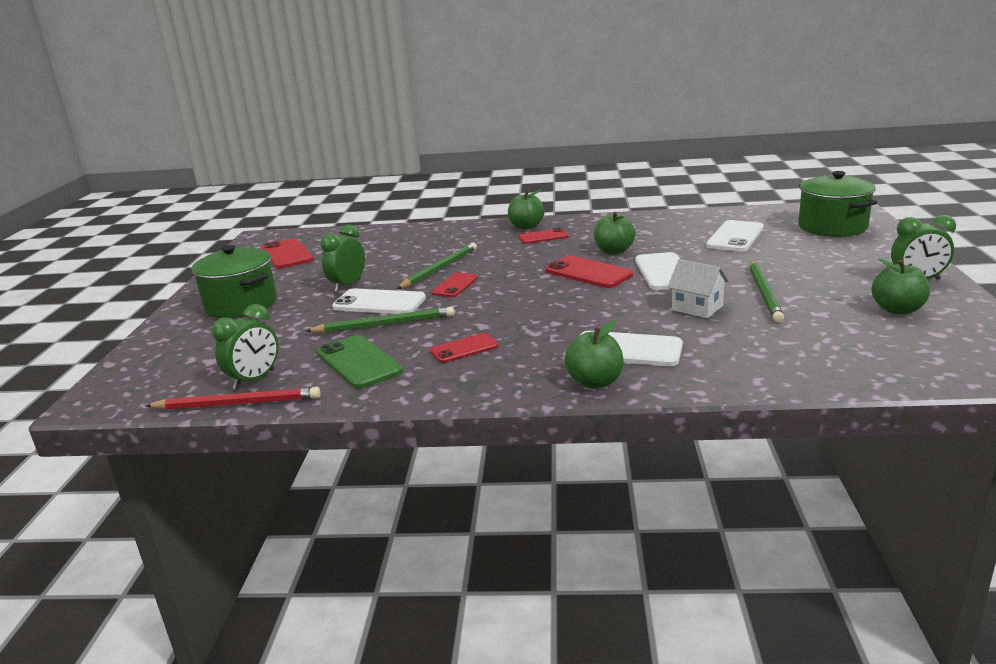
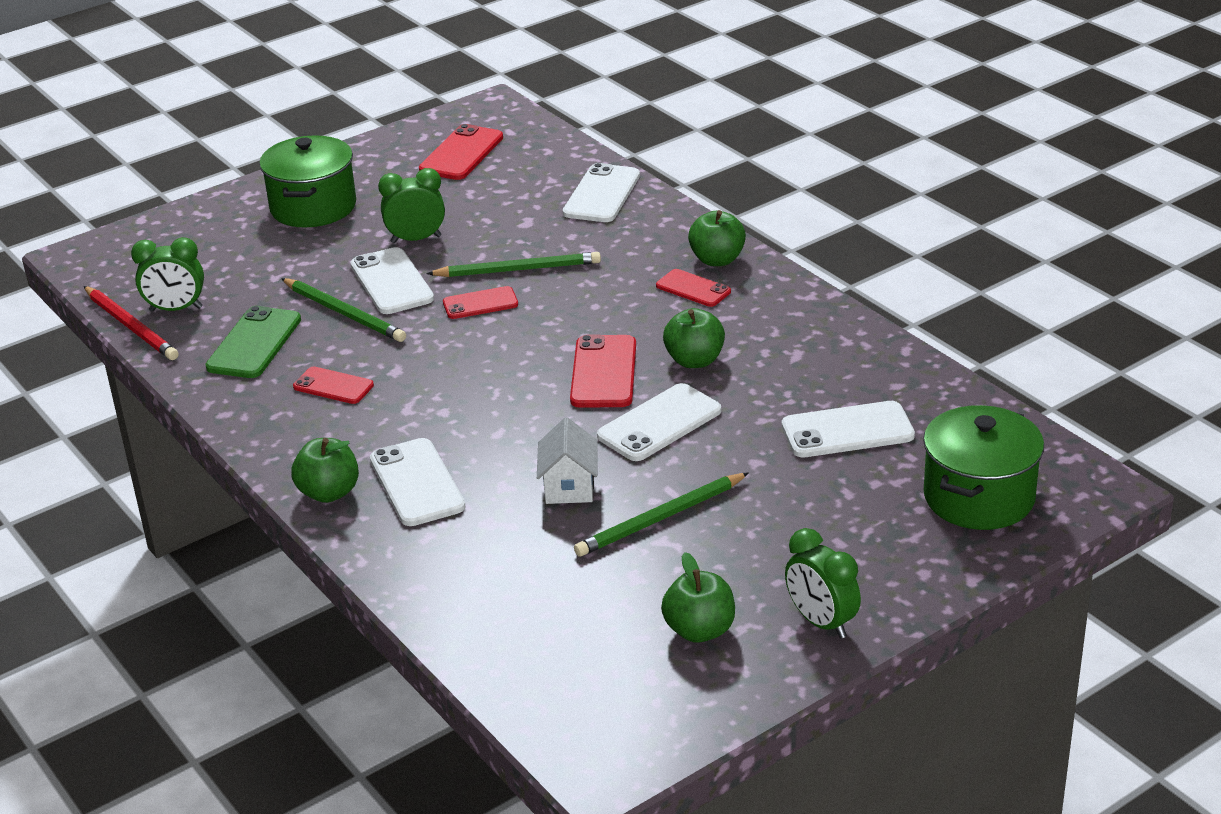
camera: 50 degrees right, 10 degrees up
(409, 234) = (602, 194): none -> white phone

